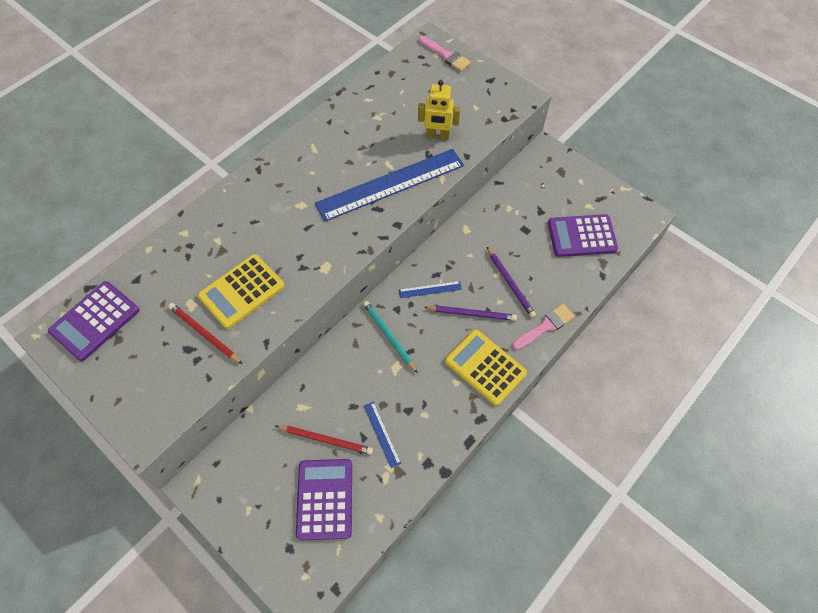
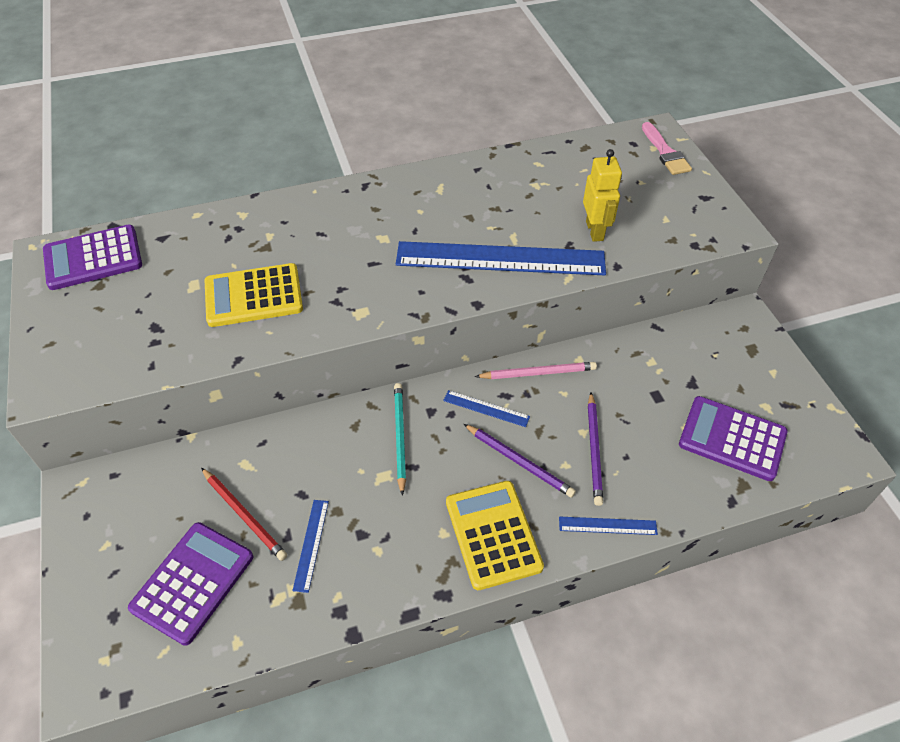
camera: 30 degrees right, 10 degrees down
(204, 334) = (183, 320): red pencil -> none
(437, 136) = (595, 231): yellow robot -> yellow robot turned 135 degrees counterclockwise
(446, 249) = (538, 373): none -> pink pencil
(545, 326) = (607, 525): pink brush -> blue ruler

